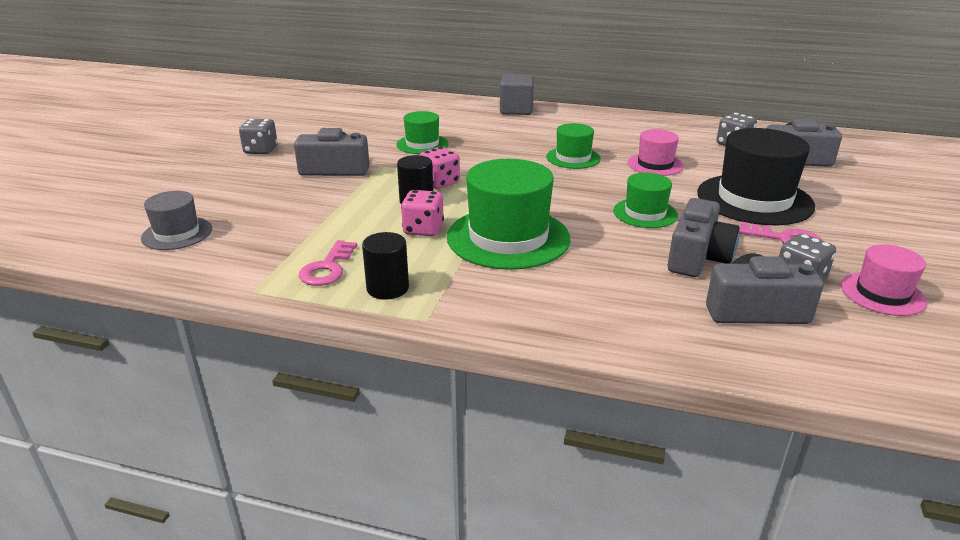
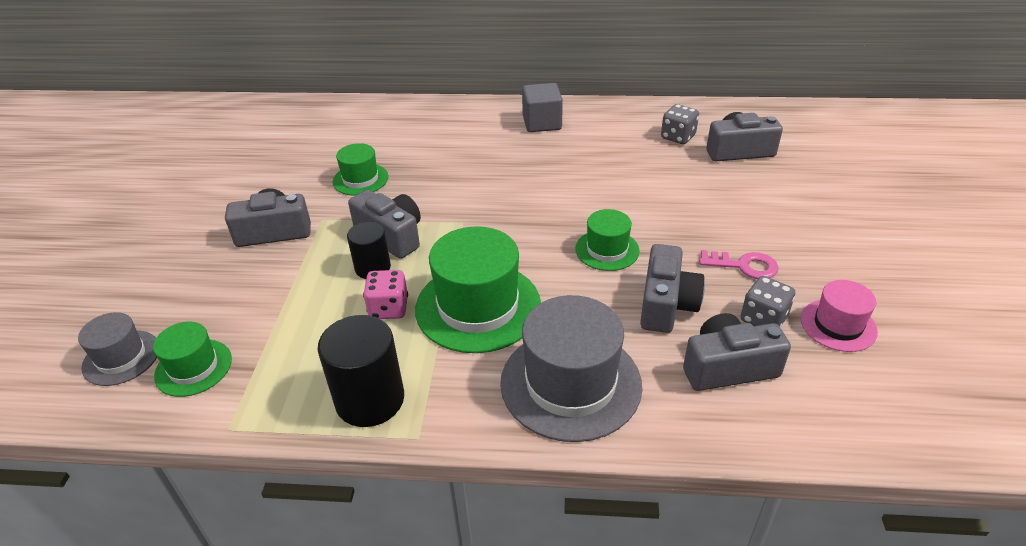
camera: 10 degrees left, 10 degrees up
(261, 150) = (183, 213): grey dice -> none
(327, 268) = (300, 382): pink key -> none
(387, 288) = (370, 399): black cylinder -> black cylinder, size x1.59
(440, 182) = (391, 236): pink dice -> grey camera
(516, 110) = (450, 112): grey cube -> grey cube (542, 123)
(573, 158) = (522, 178): green hat -> green hat (193, 367)
(586, 301) = (570, 383): none -> grey hat
(655, 164) = (606, 177): pink hat -> none
(754, 199) = (708, 214): black hat -> none

